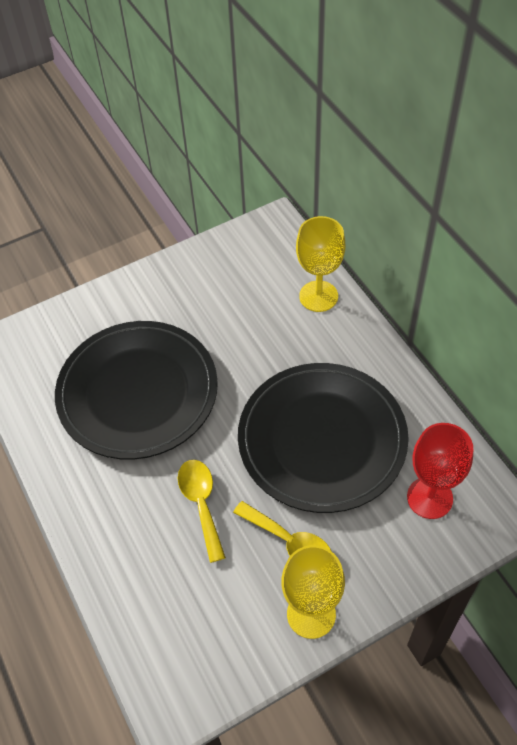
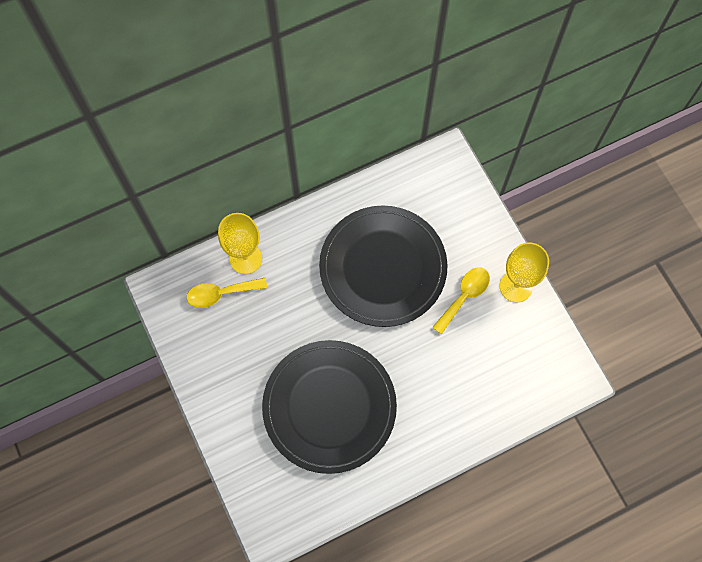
camera: 90 degrees left, 15 degrees up
(201, 504) = (432, 357): yellow spoon -> yellow spoon (221, 293)
(429, 498) = (434, 200): red goblet -> none

